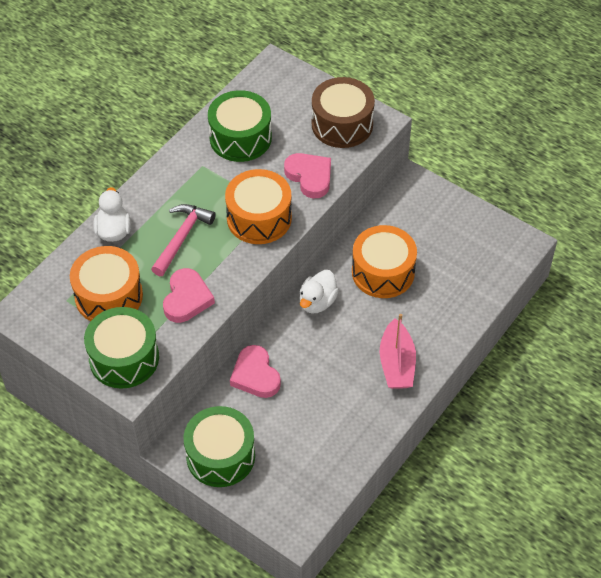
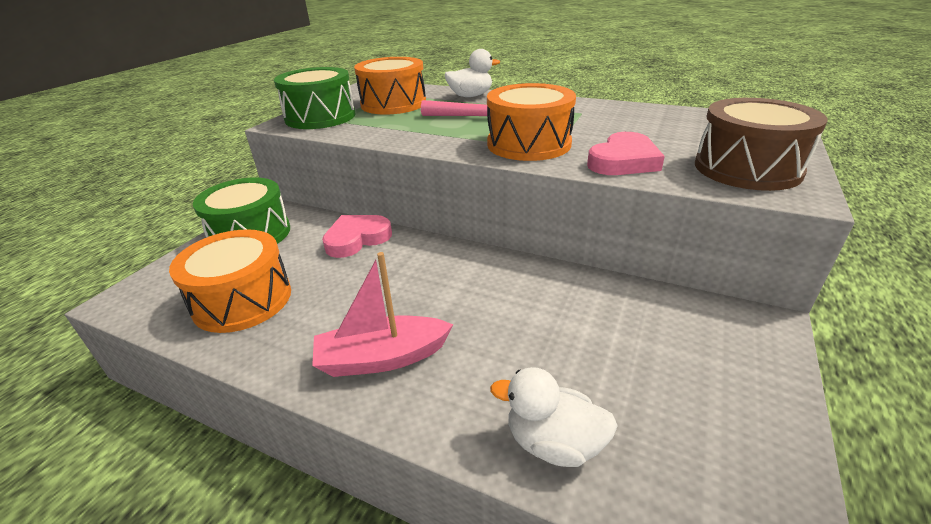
camera: 80 degrees right, 20 degrees down
(187, 299) = (396, 129): pink heart -> none
(240, 138) = (641, 121): green drum -> none
(317, 302) = (476, 265): white duck -> white duck (553, 443)
(383, 272) = (556, 317): orange drum -> orange drum (242, 300)

